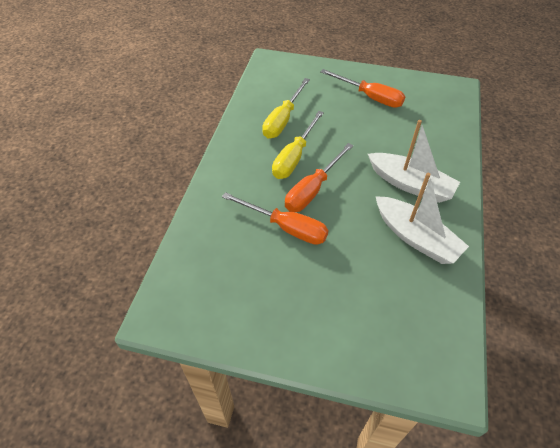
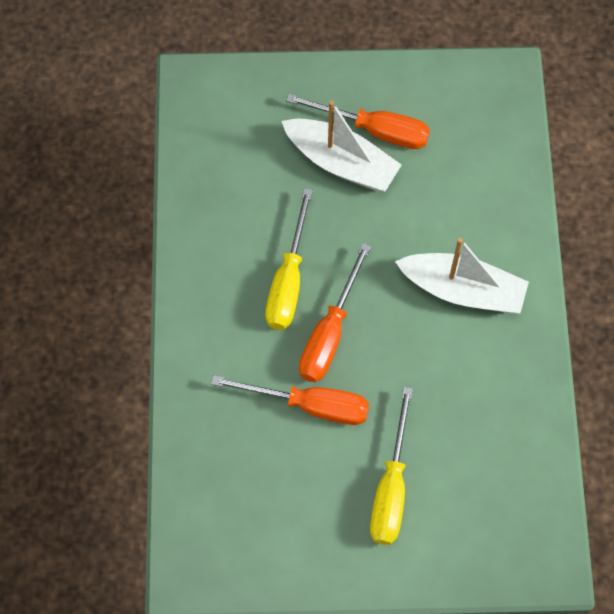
camera: 15 degrees left, 15 degrees up
(283, 119) = (251, 211): yellow screwdriver -> yellow screwdriver (391, 488)
(416, 237) = (483, 378): white boat -> white boat (341, 163)

